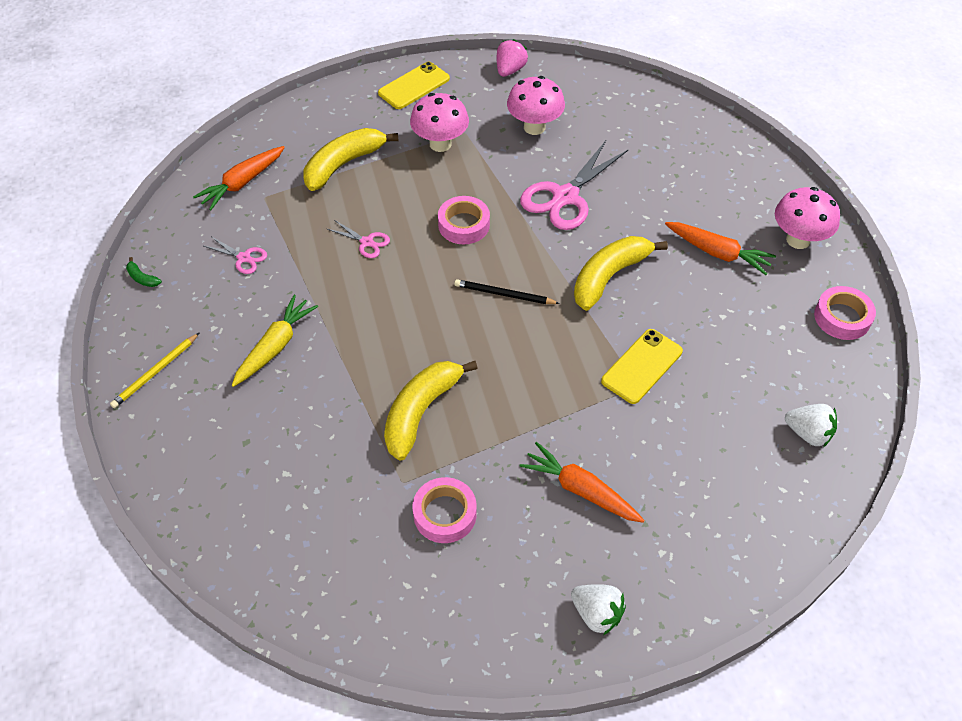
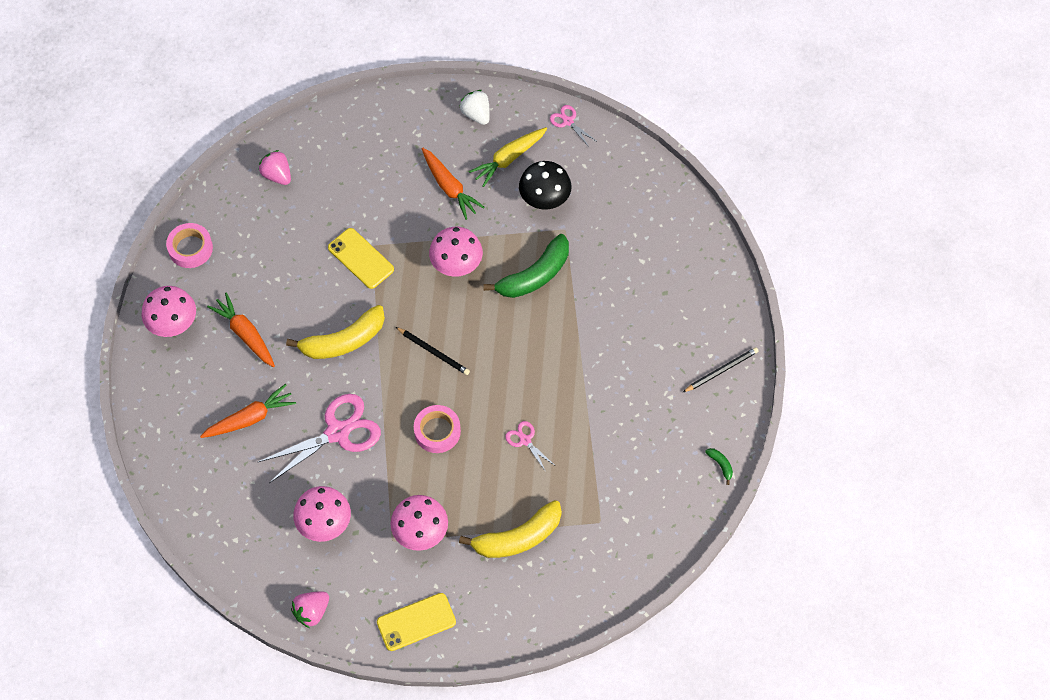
camera: 160 degrees left, 10 degrees up
(156, 372) = (721, 370): yellow pencil -> black pencil
(242, 183) = (616, 546): orange carrot -> orange carrot (250, 418)
(244, 258) = (632, 458): pink scissors -> pink scissors (568, 121)
(275, 346) = (626, 363): yellow carrot -> yellow carrot (509, 159)
(421, 411) = (534, 275): yellow banana -> green banana
(445, 514) = (544, 200): pink tape -> black mushroom
(523, 393) = (456, 265): none -> pink mushroom
(642, 366) = (361, 258): yellow phone -> yellow phone turned 75 degrees clockwise
(808, 433) = (277, 175): white strawberry -> pink strawberry

